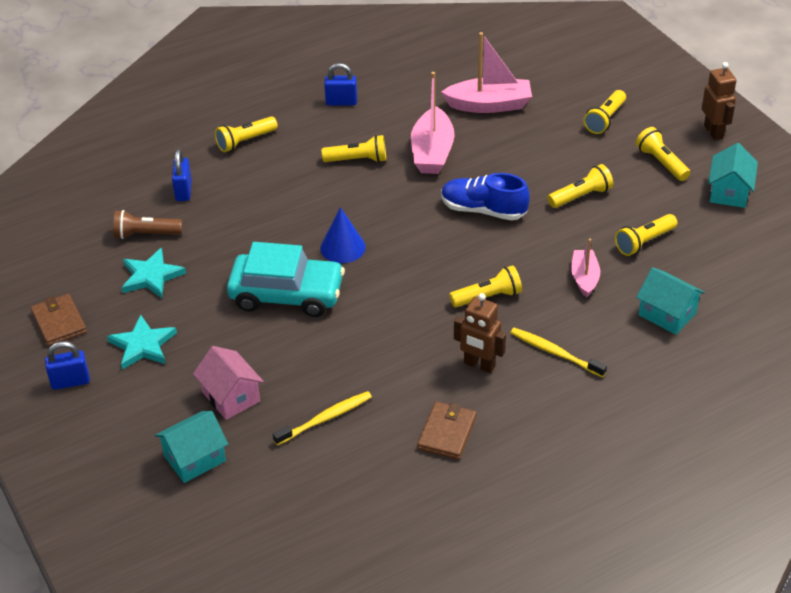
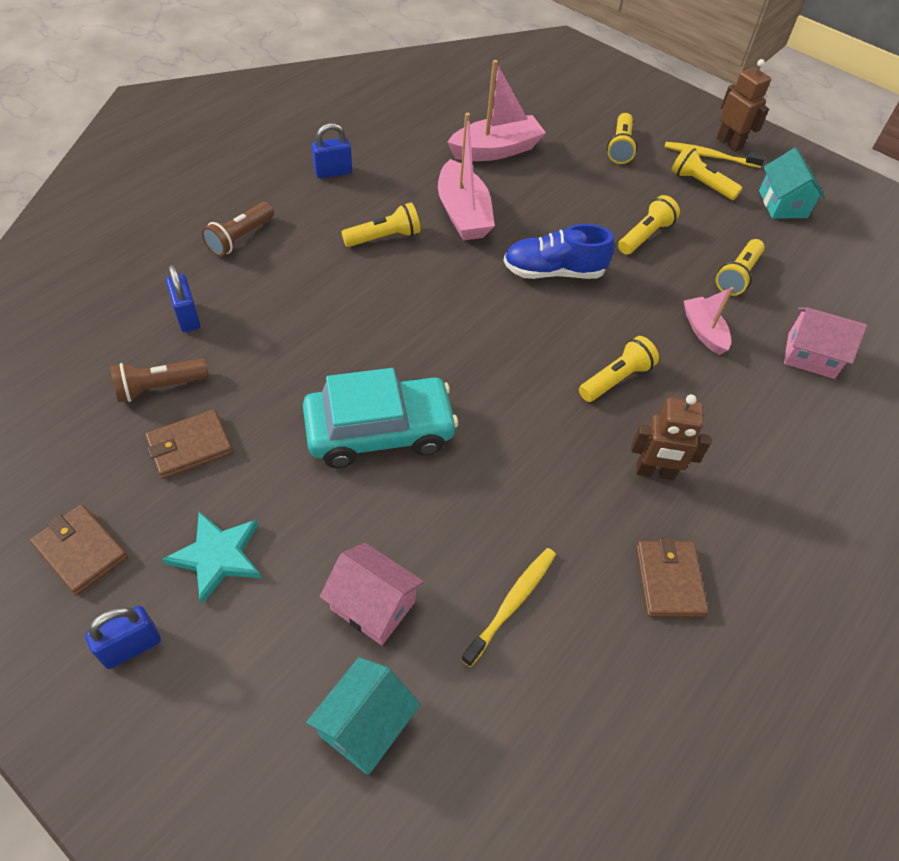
camera: 25 degrees left, 10 degrees up
(151, 276) = (190, 446): turquoise star -> brown wallet
(245, 141) = (240, 238): yellow flashlight -> brown flashlight
(342, 247) = (419, 351): blue cone -> none
(555, 352) = (727, 433): yellow toothbrush -> yellow toothbrush (709, 156)
(667, 314) = (811, 356): turquoise house -> pink house

